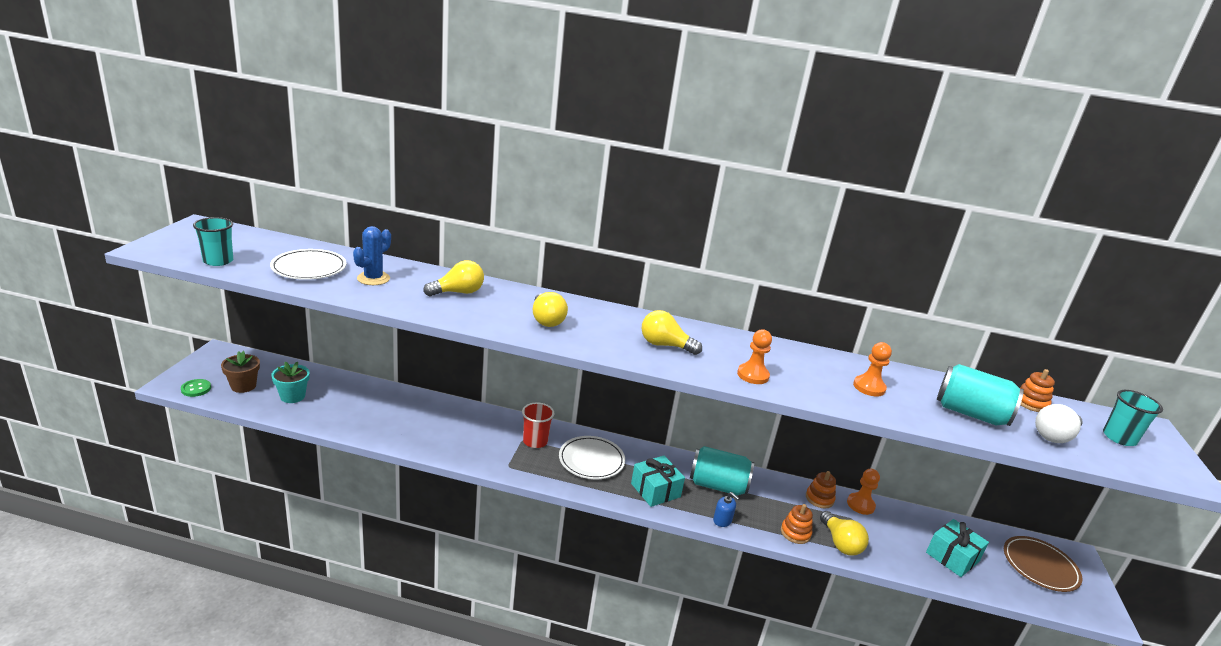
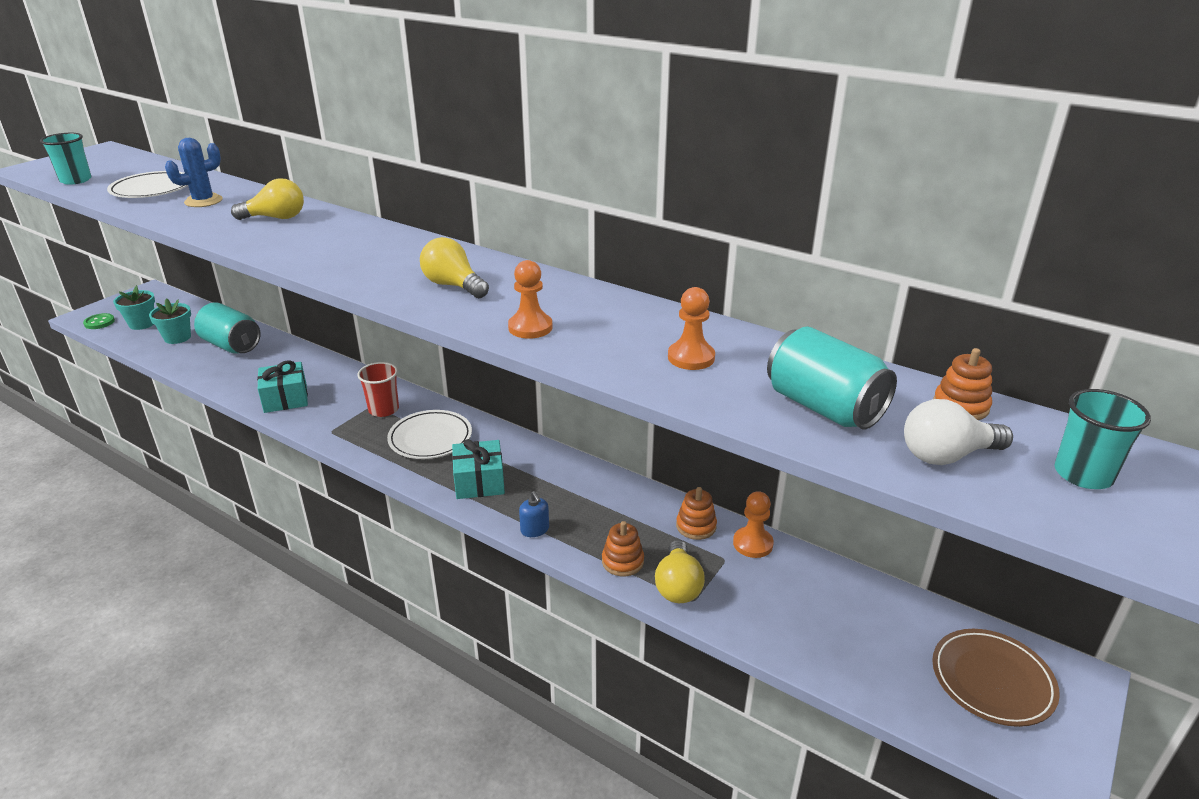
camera: 25 degrees right, 5 degrees up
(243, 386) = (142, 324): brown flower pot -> turquoise flower pot
(546, 320) = (340, 250): yellow light bulb -> none
(717, 485) = (565, 489): turquoise can -> turquoise can (231, 345)
(952, 557) = (843, 637): turquoise gift -> turquoise gift (285, 399)

